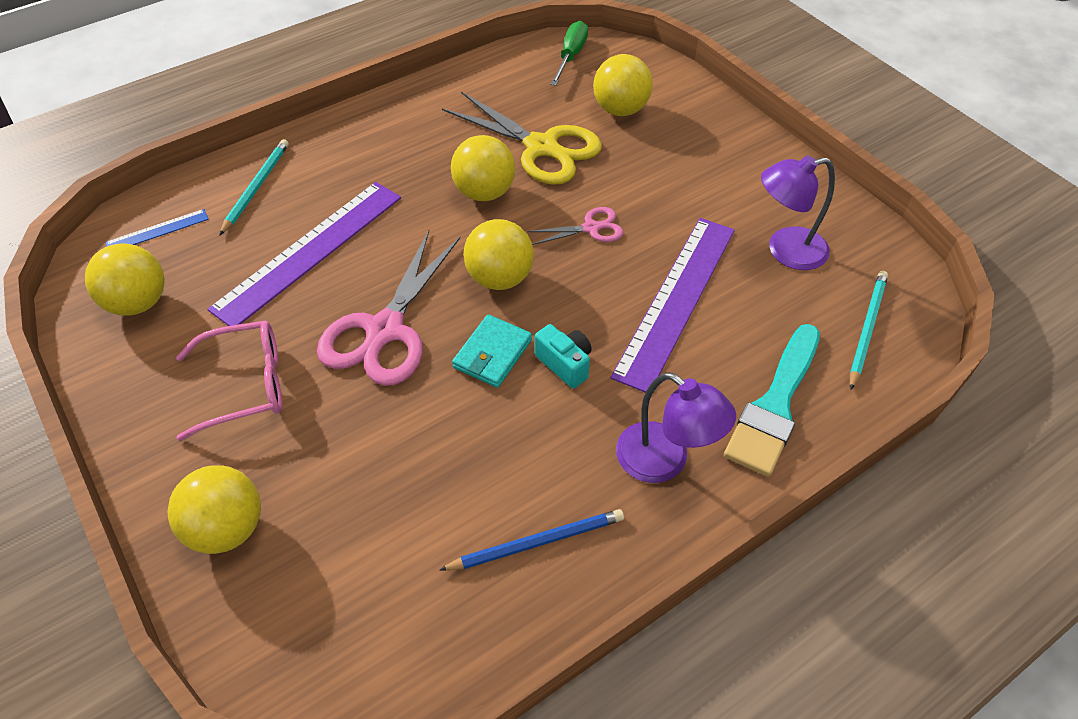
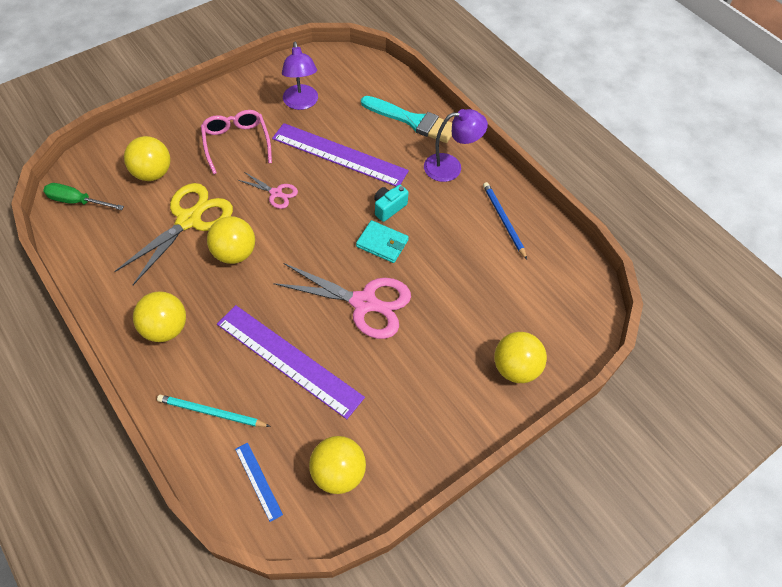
camera: 95 degrees left, 5 degrees up
(244, 385) = (413, 380): pink glasses -> pink glasses (236, 143)
(500, 278) = (319, 241): yellow ball -> yellow ball (165, 328)
(591, 228) = (276, 193): pink scissors -> pink scissors turned 135 degrees clockwise
(664, 461) = (451, 167): purple lamp -> purple lamp turned 45 degrees clockwise
(867, 329) = (361, 79): turquoise pencil -> none

